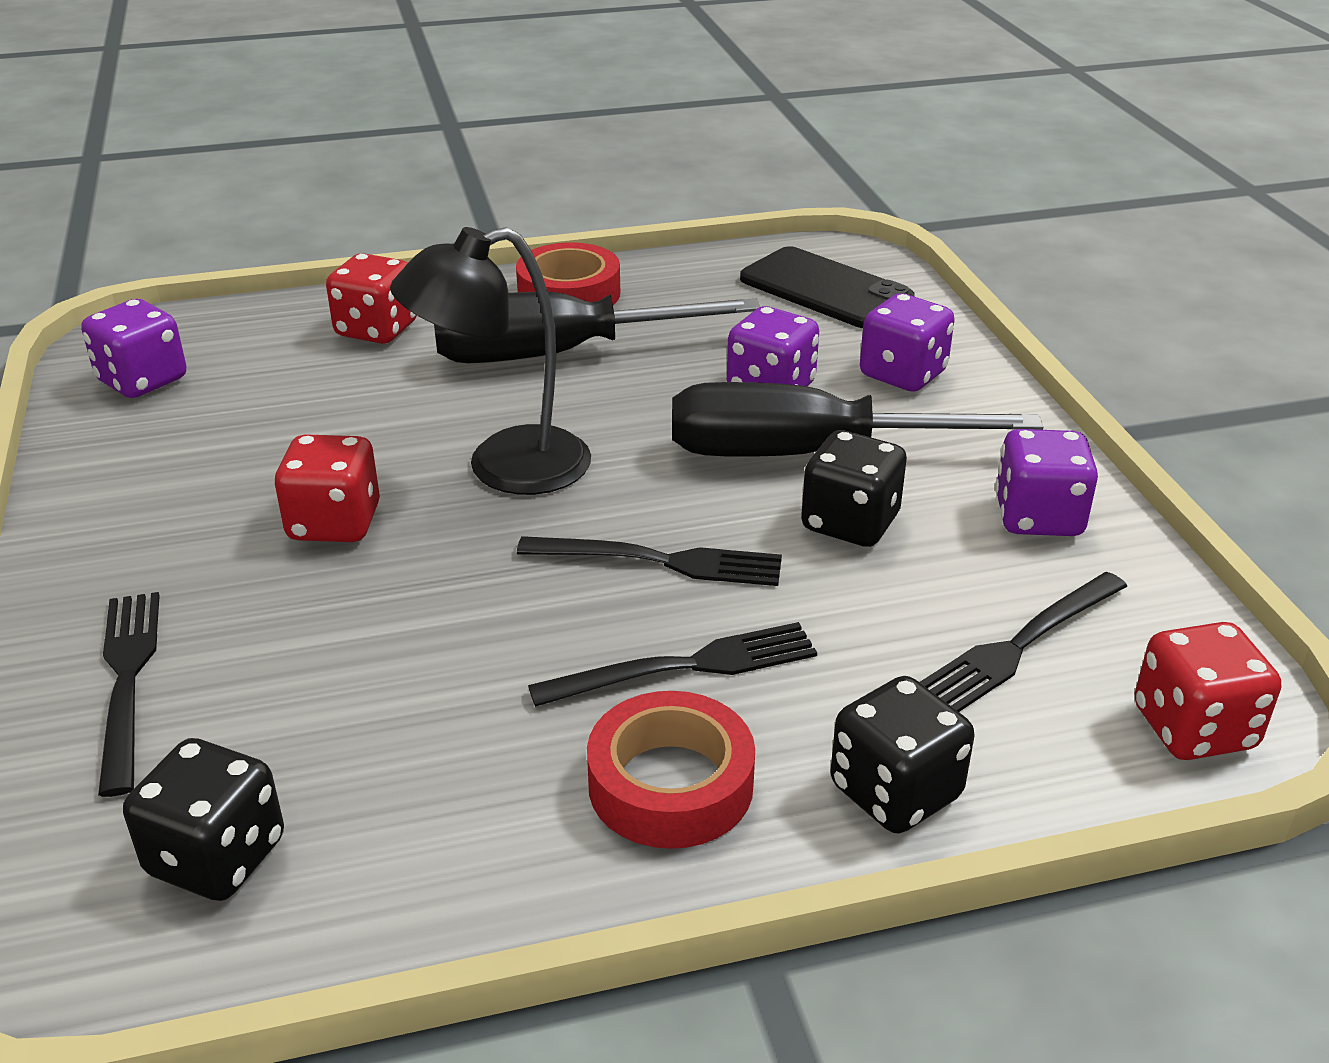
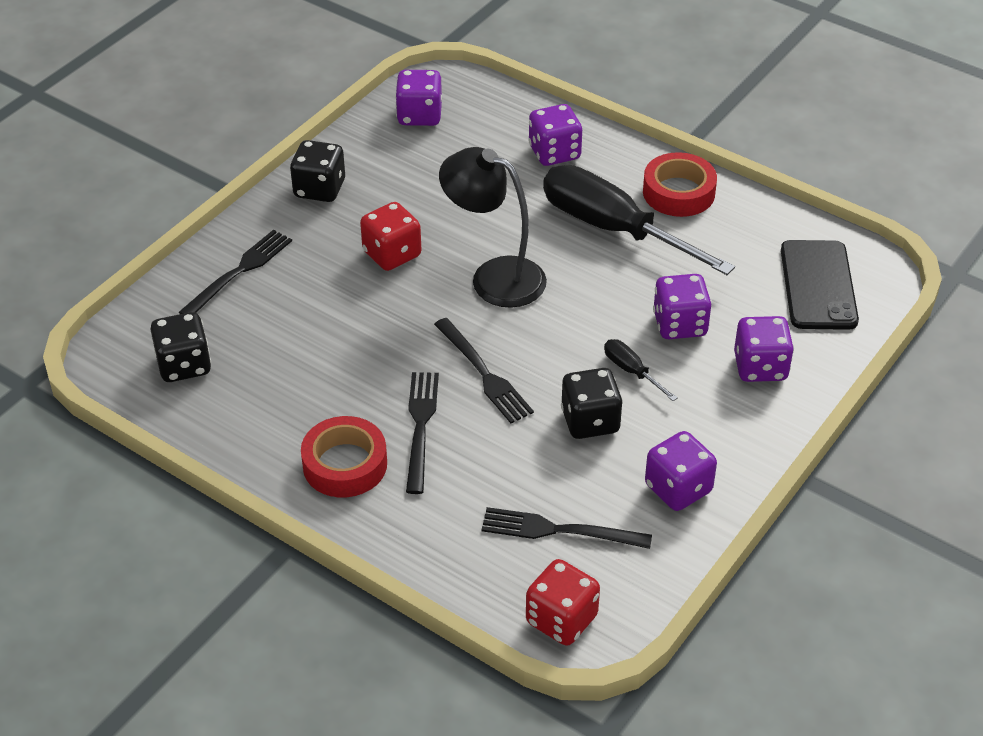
camera: 50 degrees right, 10 degrees up
(376, 330) = (554, 153): red dice -> purple dice
(686, 666) = (420, 426): black fork -> black fork turned 120 degrees counterclockwise
(801, 453) = (631, 371): black screwdriver -> black screwdriver, size x0.41
(895, 792) = (411, 536): black dice -> black dice (319, 189)

